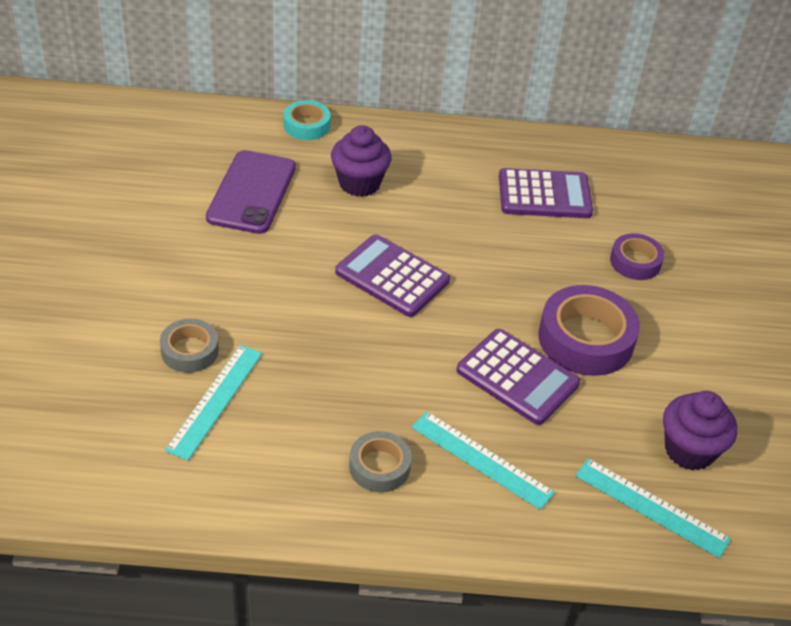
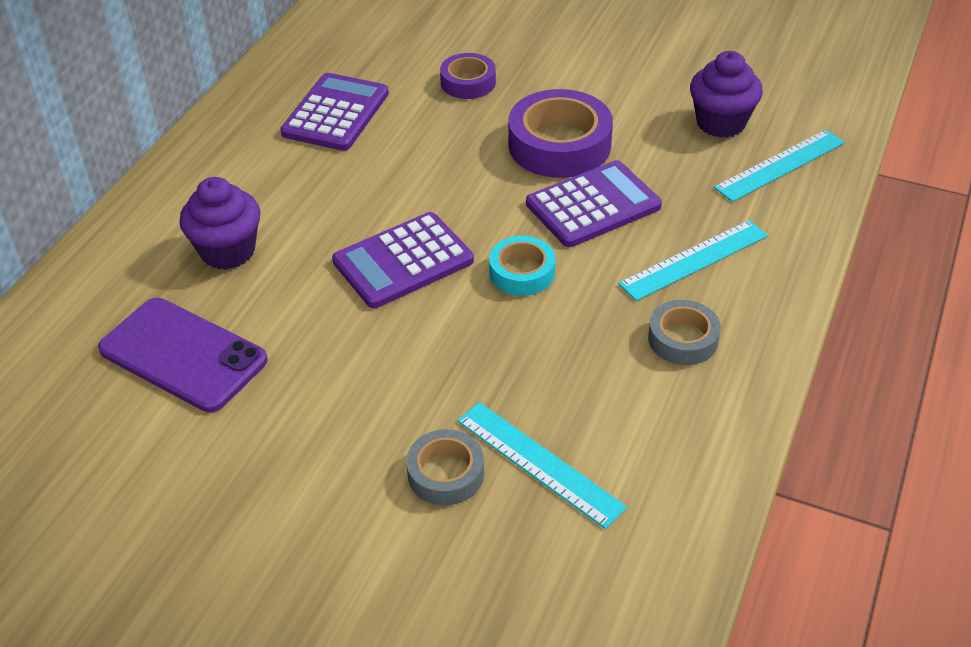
camera: 65 degrees left, 0 degrees up
(307, 125) = (85, 274): turquoise tape -> turquoise tape (522, 272)

